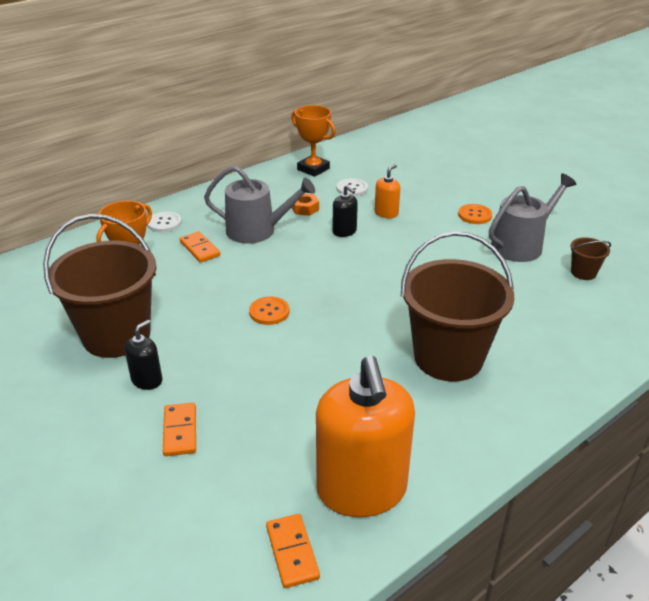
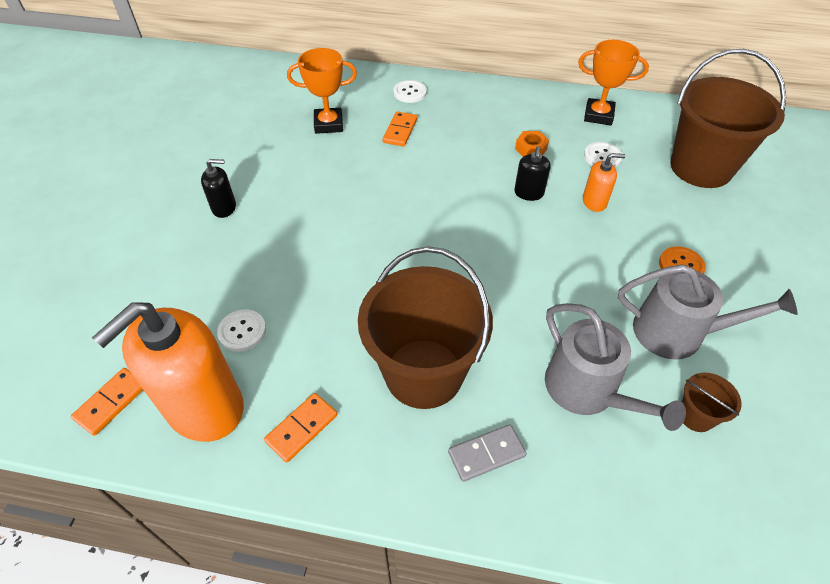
camera: 50 degrees right, 15 degrees up
(116, 335) = (256, 161): brown bucket -> brown bucket (701, 167)
(180, 431) = (186, 260): orange domino -> orange domino (301, 428)
(257, 230) = (462, 143): grey watering can -> grey watering can (587, 391)
(269, 312) = (364, 219): orange button -> none
(305, 432) = (242, 331): none -> white button
(313, 169) = (598, 115): orange trophy -> orange trophy turned 75 degrees counterclockwise
(539, 364) = (486, 454): none -> grey domino

